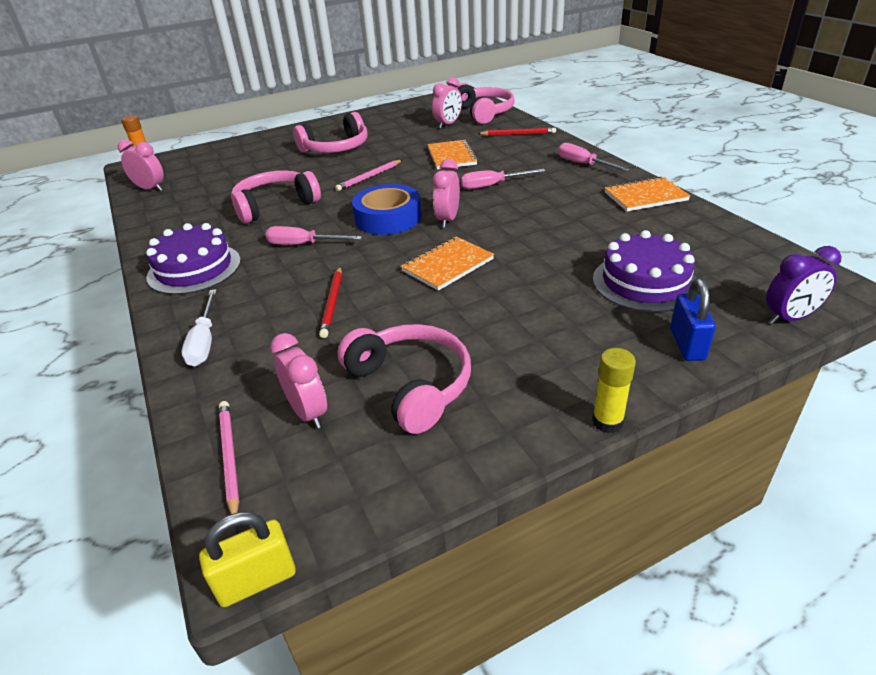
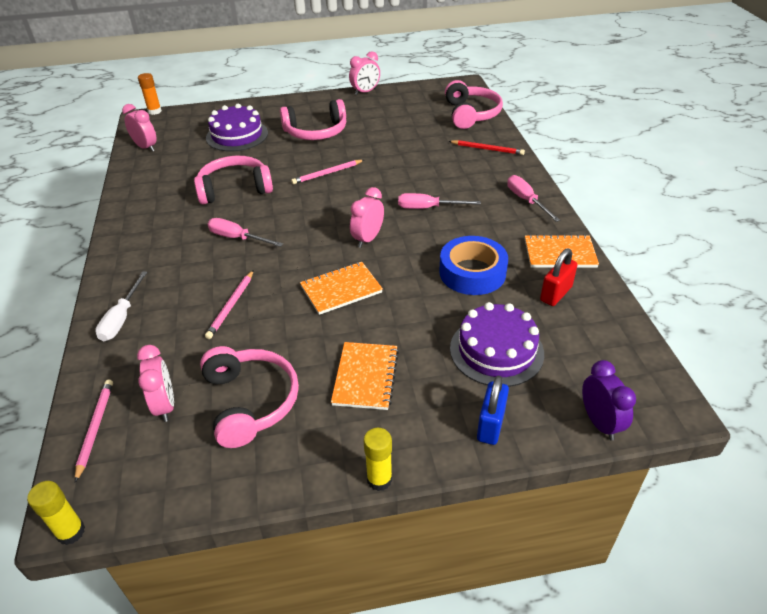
camera: 15 degrees right, 5 degrees up
(194, 268) = (144, 243): purple cake -> purple cake (237, 135)
(257, 580) = (71, 532): yellow padlock -> yellow glue stick
(333, 303) = (231, 306): red pencil -> pink pencil
(388, 218) = (319, 225): blue tape -> blue tape (472, 272)
(448, 124) = (429, 123): pink clock -> pink clock (365, 92)
(452, 156) = (411, 164): orange notebook -> orange notebook (365, 377)
(666, 227) = (556, 294): none -> red padlock
(790, 318) = (600, 423): purple clock -> purple clock turned 105 degrees counterclockwise

